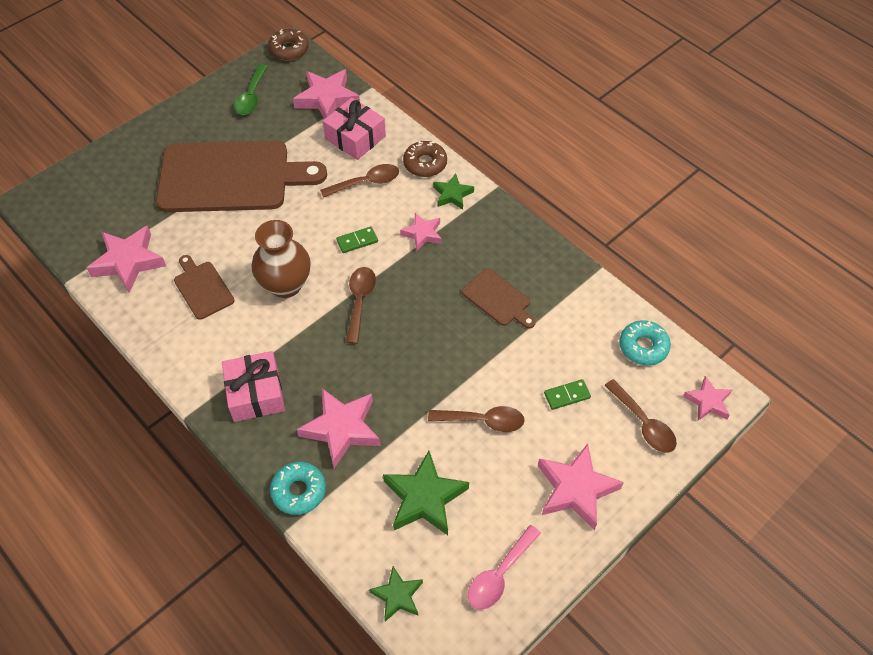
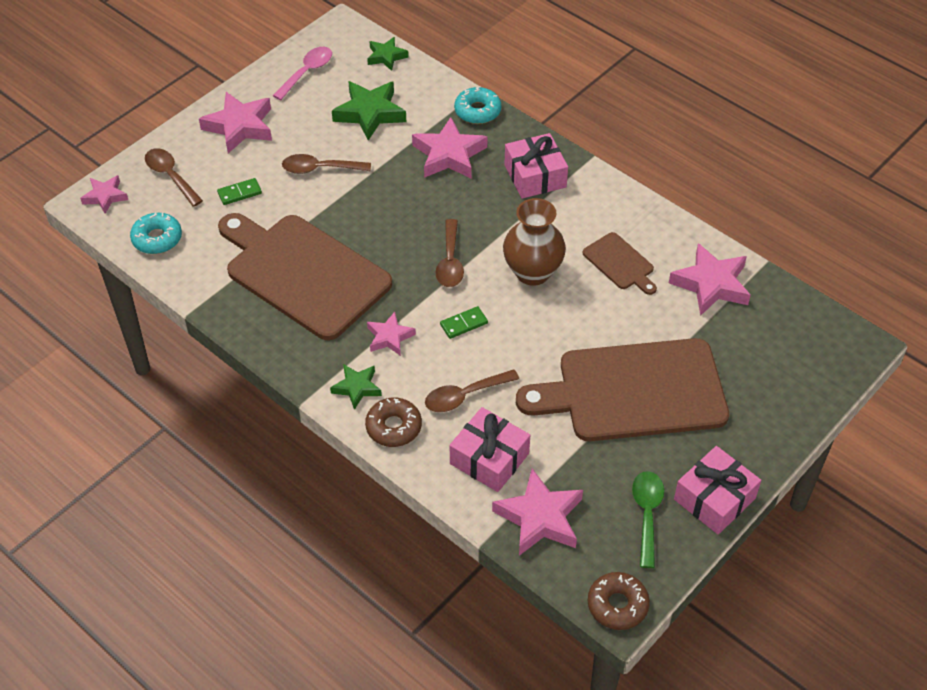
camera: 175 degrees right, 5 degrees down
(200, 102) = (714, 499): none -> pink gift
(498, 299) = (303, 273): brown cutting board -> brown cutting board, size x2.25

